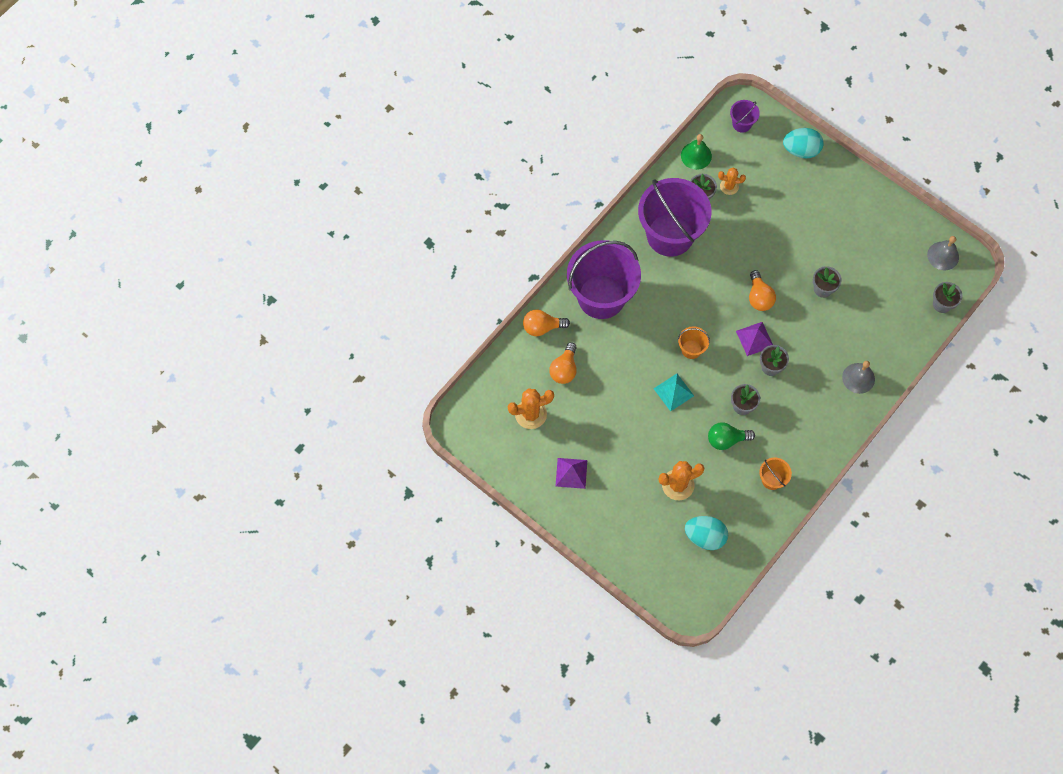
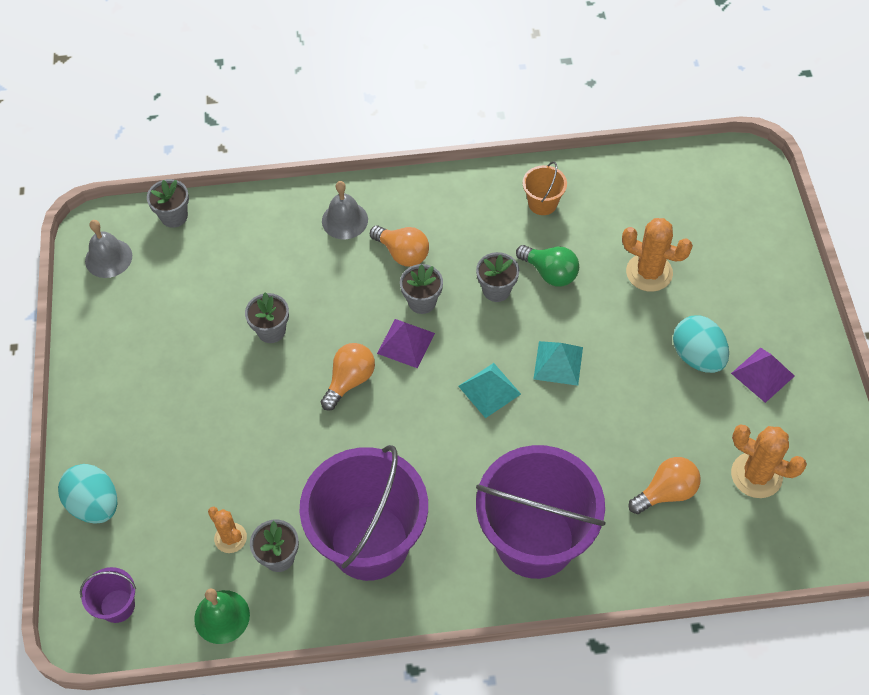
camera: 135 degrees left, 10 degrees down
(542, 327) = (647, 566): orange light bulb -> orange light bulb (402, 253)
(691, 349) = (489, 390): orange bucket -> turquoise pyramid
(705, 536) = (668, 208): turquoise egg -> turquoise egg (697, 356)

